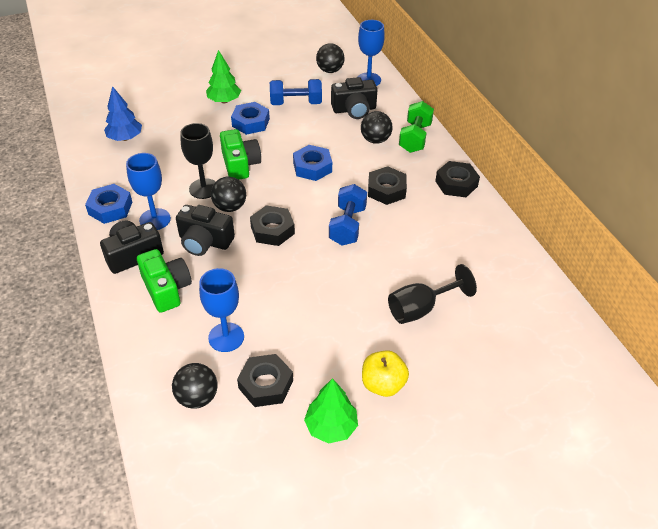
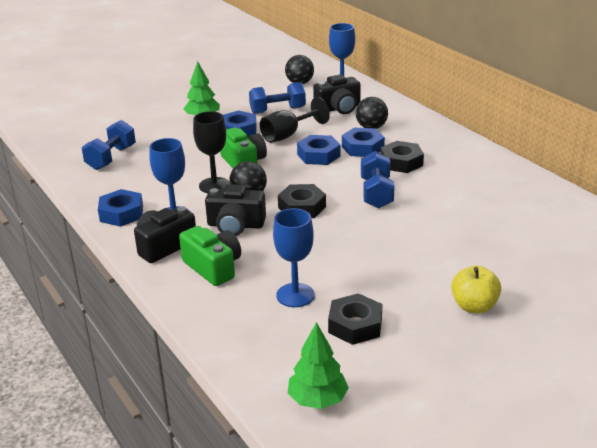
camera: 10 degrees left, 15 degrees down
(125, 138) = (111, 158): blue tree -> blue dumbbell
(197, 397) = (288, 346): black ball -> none
(331, 427) = (439, 347): green tree -> green tree (318, 400)
(357, 164) = (362, 147): none -> blue nut
(415, 138) = (409, 121): green dumbbell -> none
(421, 308) = (481, 244): black goblet -> black goblet (288, 135)
(456, 183) = (467, 149): black nut -> none

